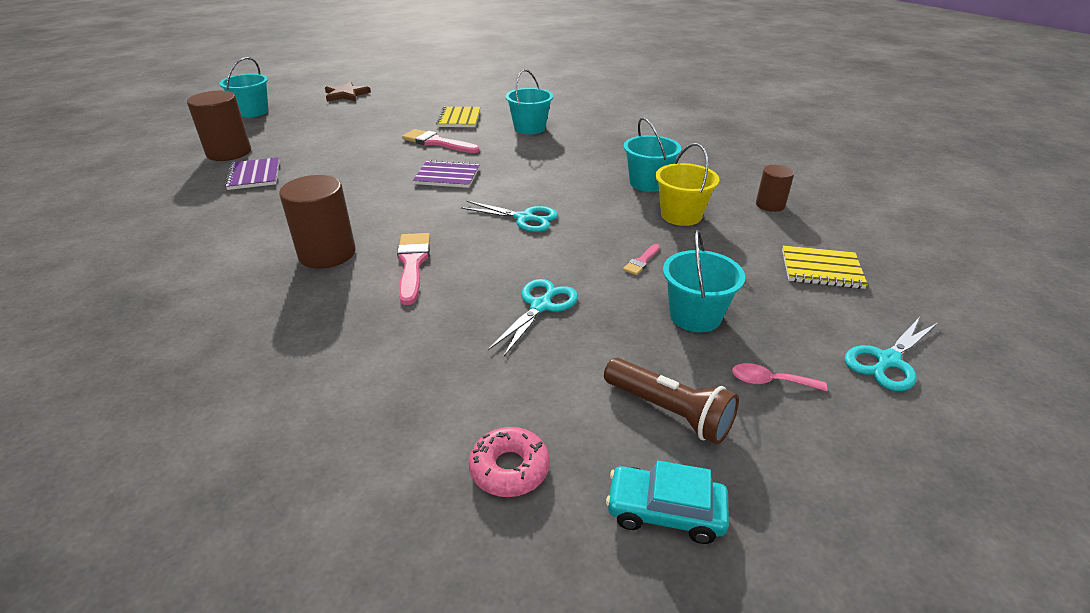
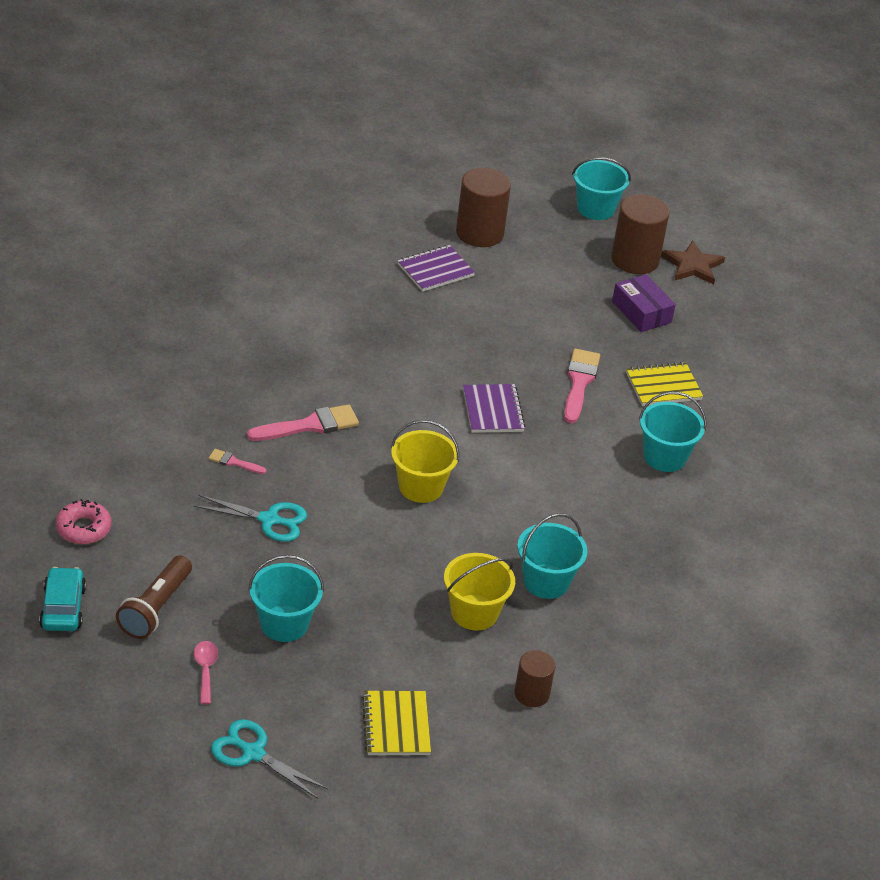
camera: 70 degrees right, 5 degrees up
(327, 253) = (308, 367): brown cylinder -> brown cylinder (635, 259)
(378, 114) = (641, 312): none -> purple box
(524, 218) = (421, 487): turquoise scissors -> yellow bucket
(641, 261) = (365, 583): pink brush -> pink brush (234, 462)

